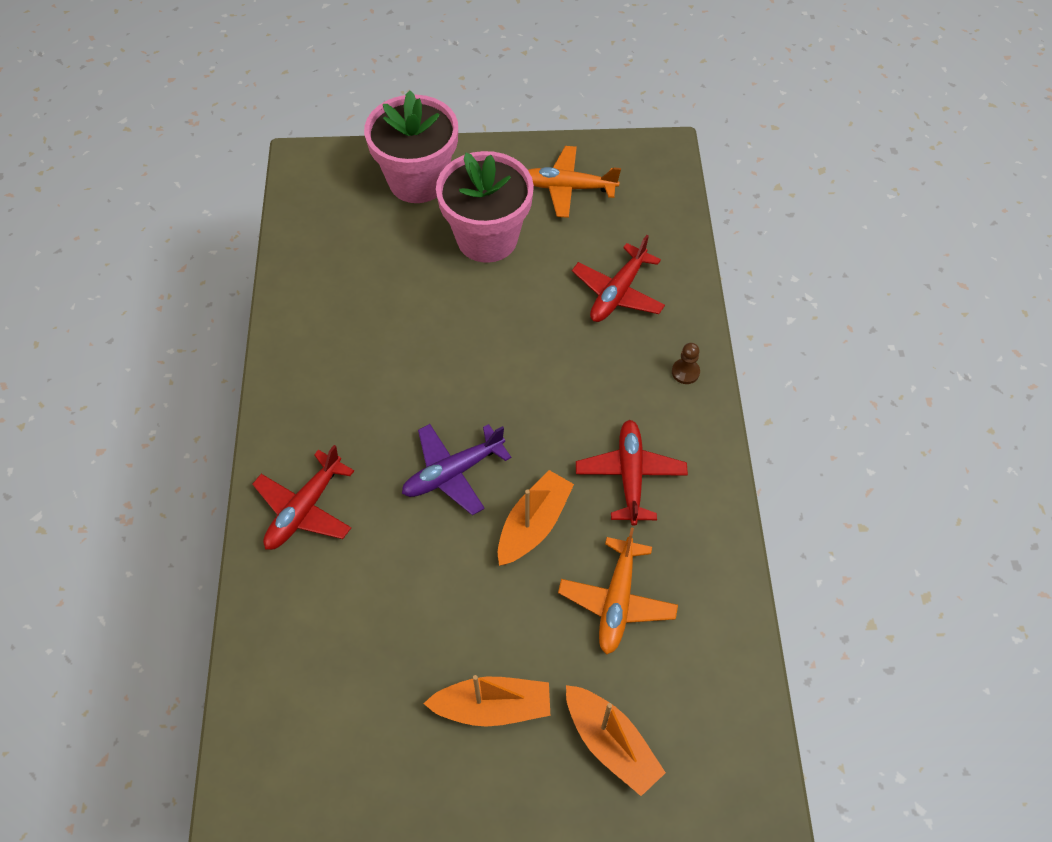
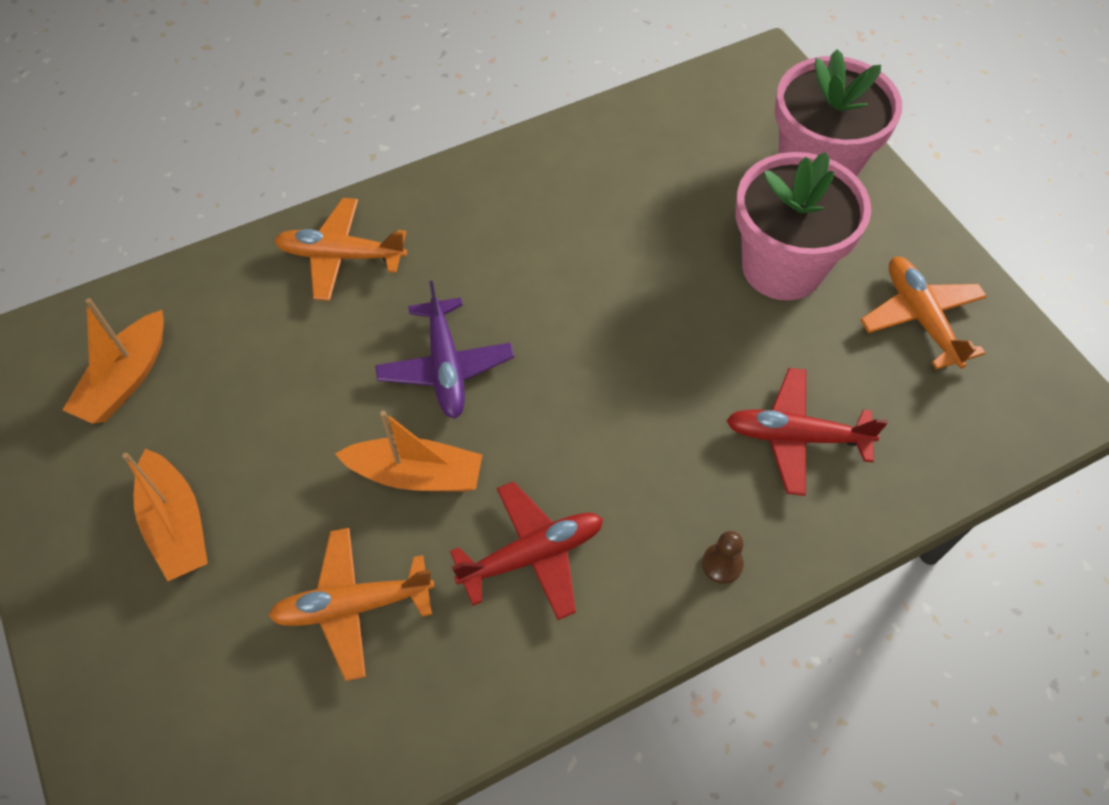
camera: 65 degrees right, 0 degrees up
(304, 509) = (341, 256): red plane -> orange plane
(453, 472) = (445, 367): purple plane -> purple plane turned 135 degrees counterclockwise
(611, 743) = (168, 669): orange boat -> orange boat (126, 379)

